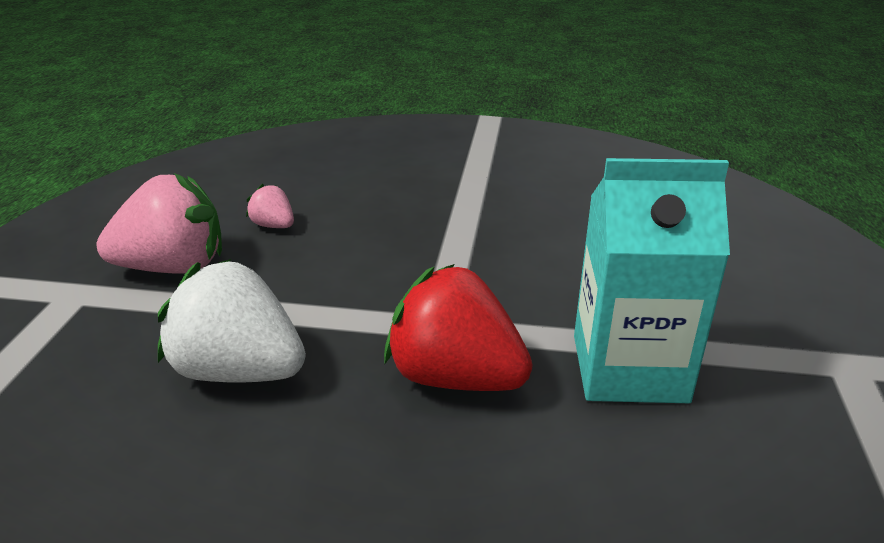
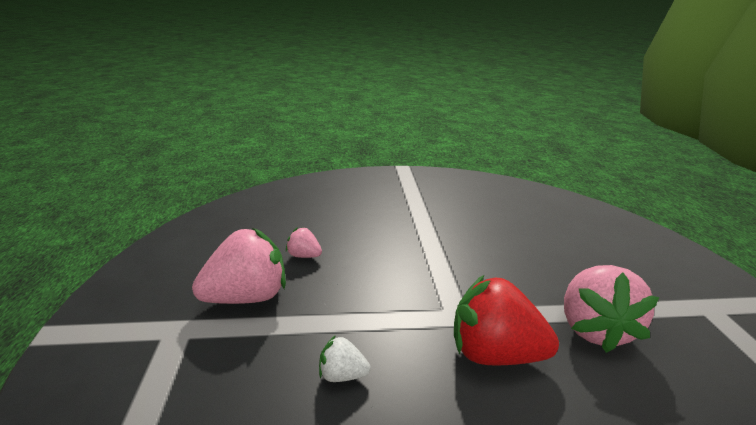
camera: 15 degrees left, 5 degrees down
(239, 371) = (342, 375): white strawberry -> white strawberry, size x0.48
(629, 368) = (594, 329): turquoise carton -> pink strawberry

